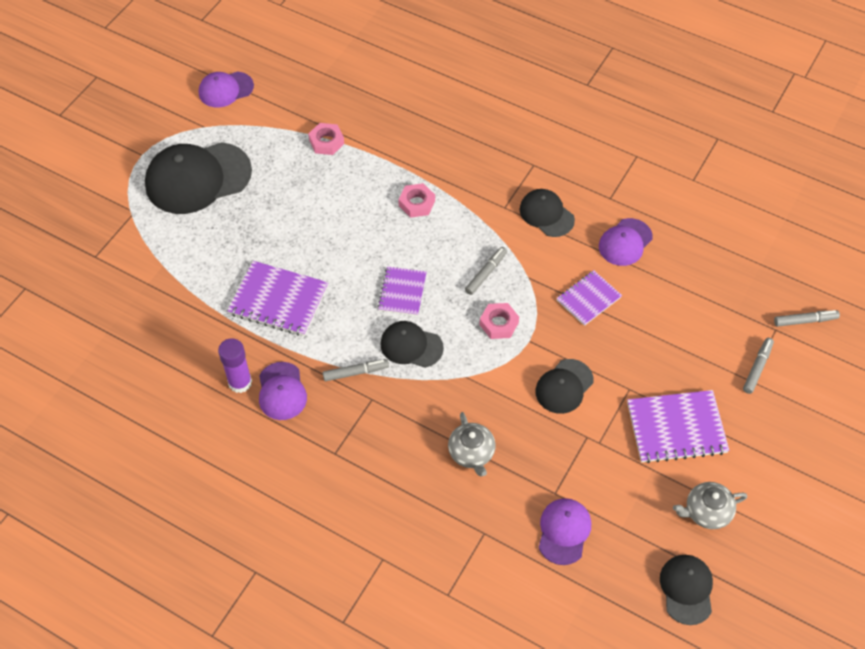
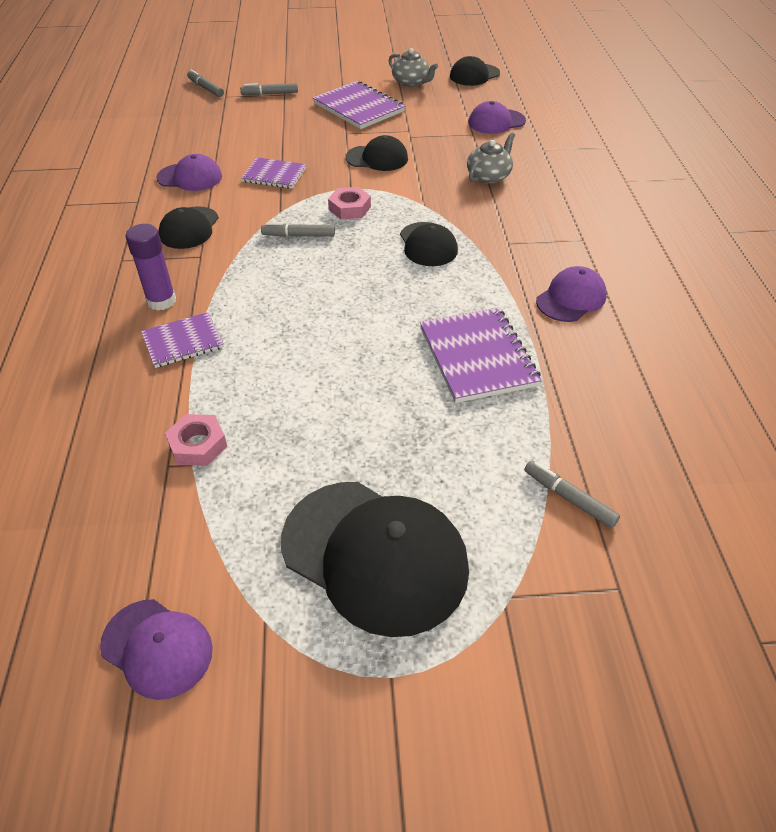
camera: 125 degrees left, 10 degrees down
(240, 382) = (599, 331): purple glue stick -> purple glue stick (161, 301)
(356, 372) = (494, 263): grey marker -> grey marker (569, 498)
(402, 292) = (373, 275): purple notebook -> purple notebook (183, 342)
(416, 203) = (244, 317): pink nut -> none

